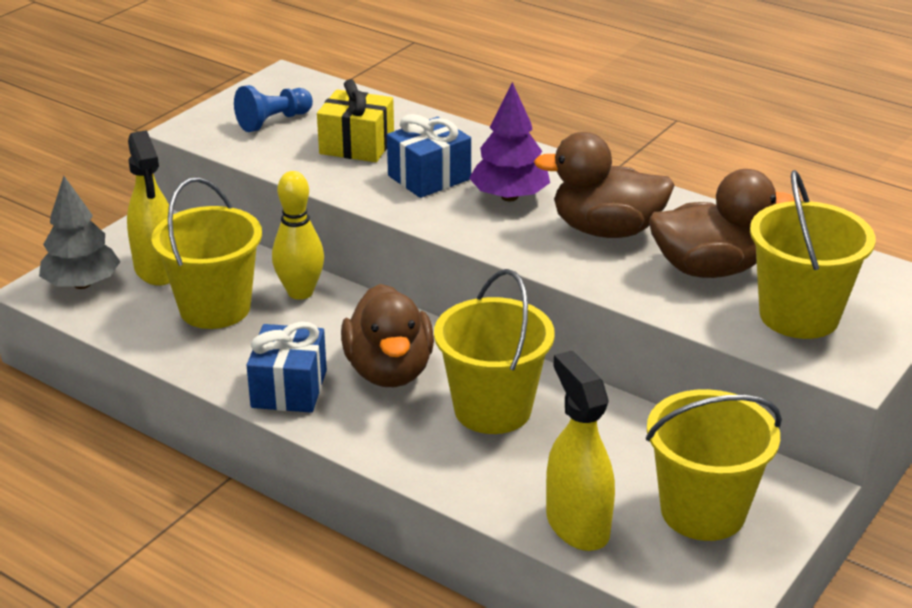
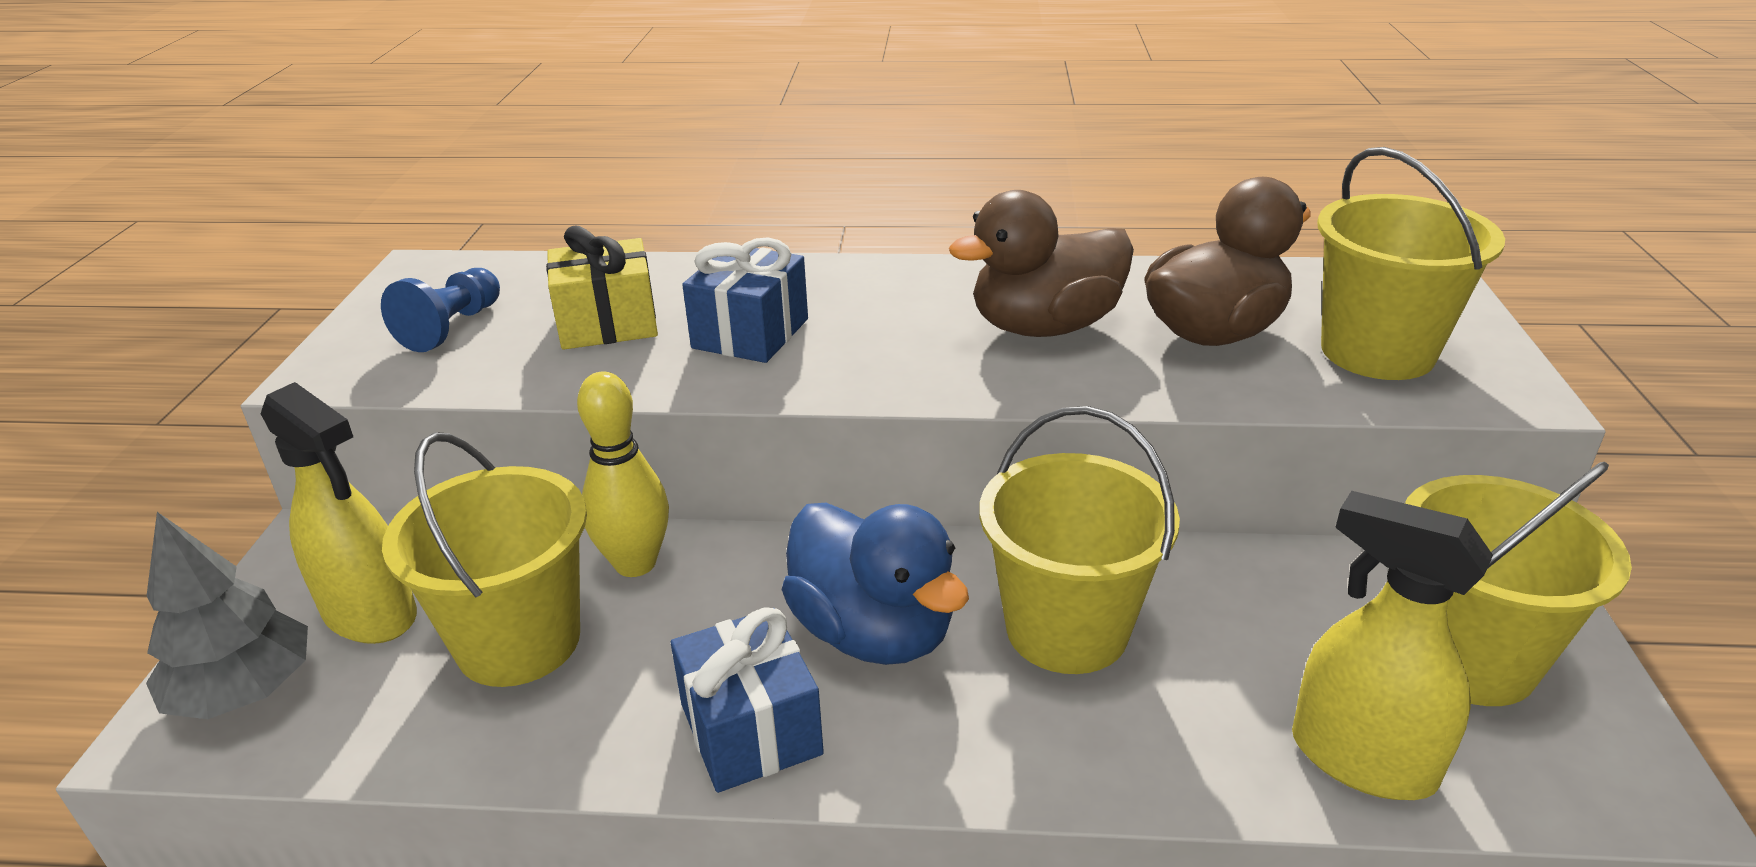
camera: 30 degrees left, 0 degrees up
(389, 371) = (873, 632): brown duck -> blue duck
(509, 197) = (881, 325): purple tree -> none

